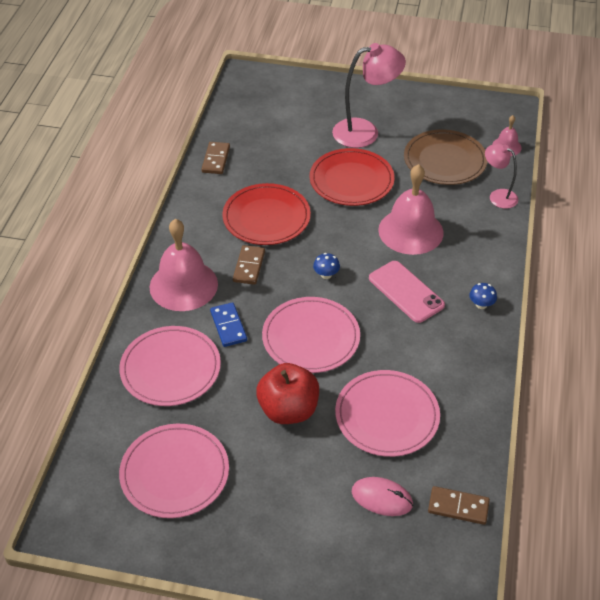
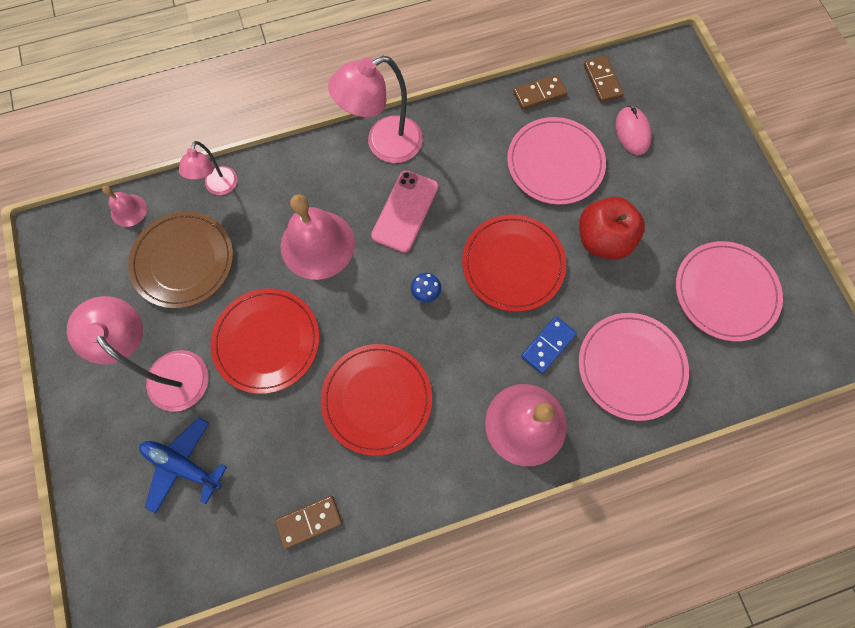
camera: 120 degrees left, 25 degrees up
(249, 266) = (459, 373): brown domino -> brown domino (539, 94)
(297, 120) = (183, 465): none -> blue plane
(311, 337) = (513, 264): pink plate -> red plate
(481, 304) = (383, 144): blue mushroom -> pink lamp

